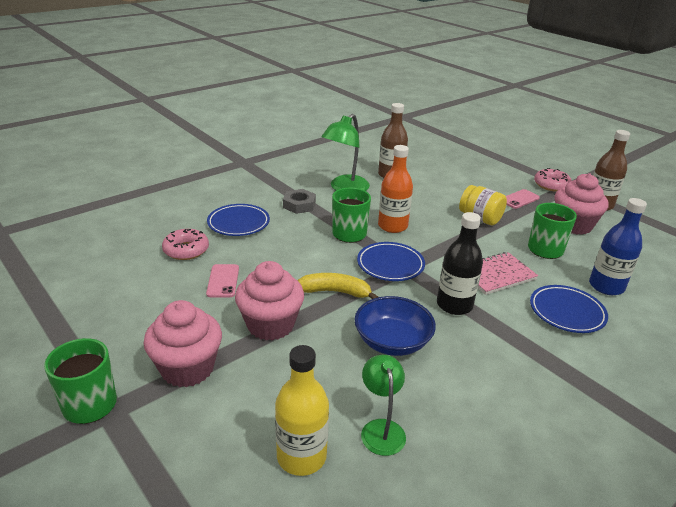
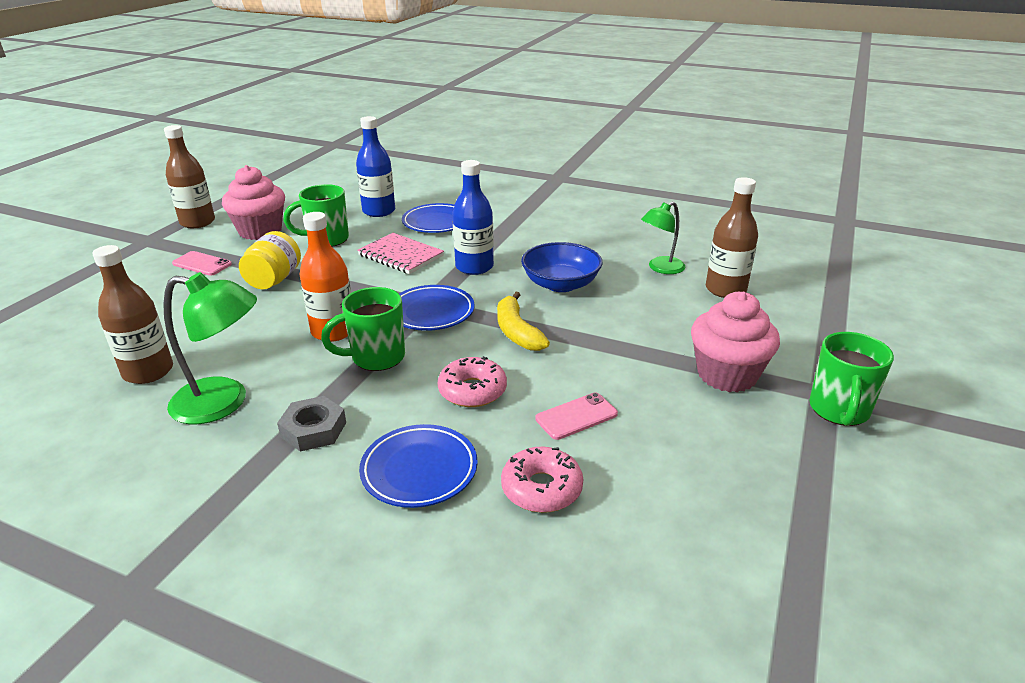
camera: 115 degrees left, 0 degrees up
(270, 325) = (612, 352): pink cupcake -> none
(301, 456) = (725, 289): yellow bottle -> brown bottle
(454, 305) = (474, 267): black bottle -> blue bottle
(551, 185) = (146, 250): pink donut -> pink donut (472, 390)

